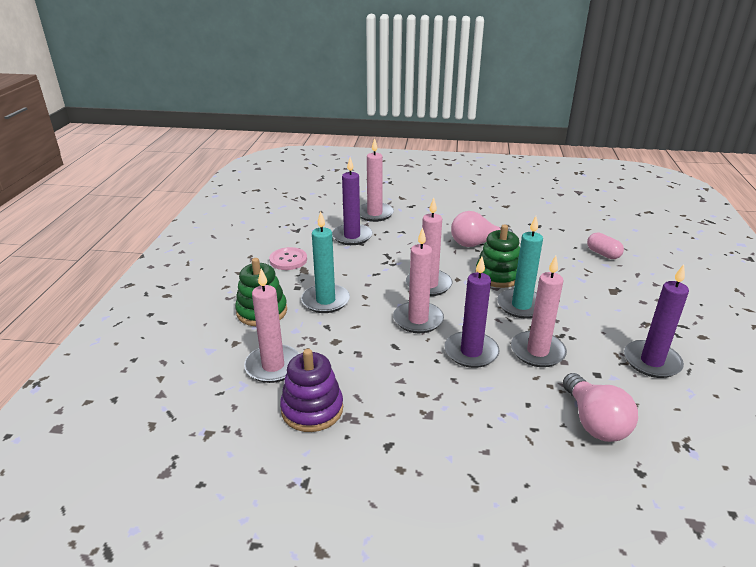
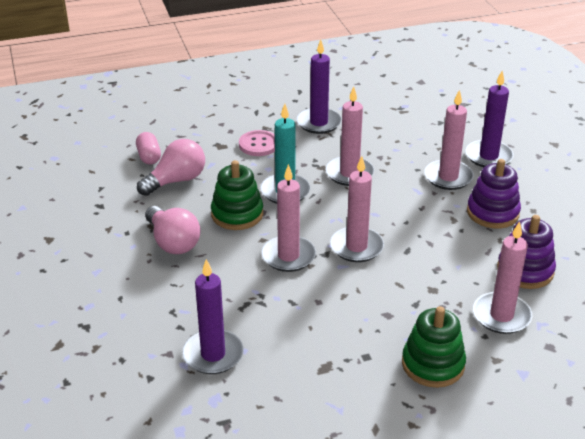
camera: 115 degrees left, 5 degrees up
(288, 260) = (313, 392): pink button -> pink button (258, 144)
(325, 301) = (374, 322): turquoise candle -> none
(374, 214) = (130, 355): pink candle -> pink candle (448, 177)
(415, 430) = (492, 212): none -> purple stacking toy
(471, 352) = (379, 206): purple candle -> purple candle (488, 156)
(594, 422) = (410, 141): pink light bulb -> pink light bulb (176, 181)
(603, 254) = (149, 157): pink capsule -> pink capsule turned 45 degrees counterclockwise

